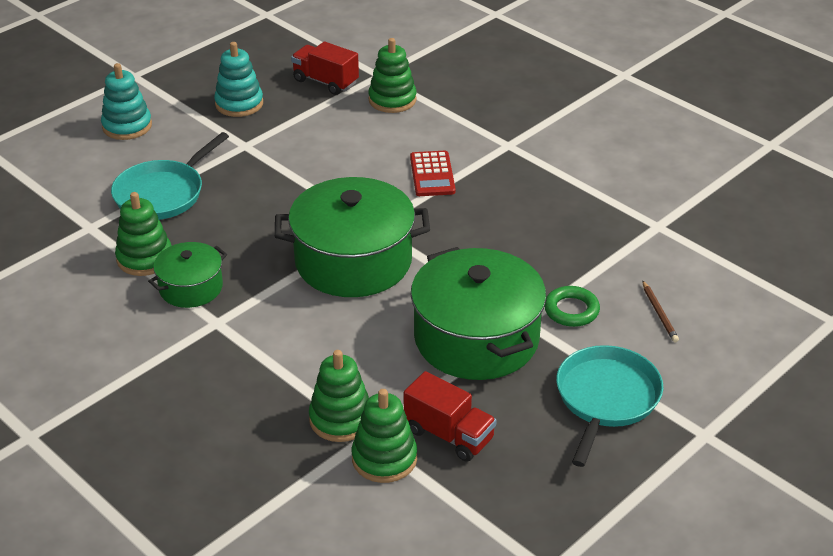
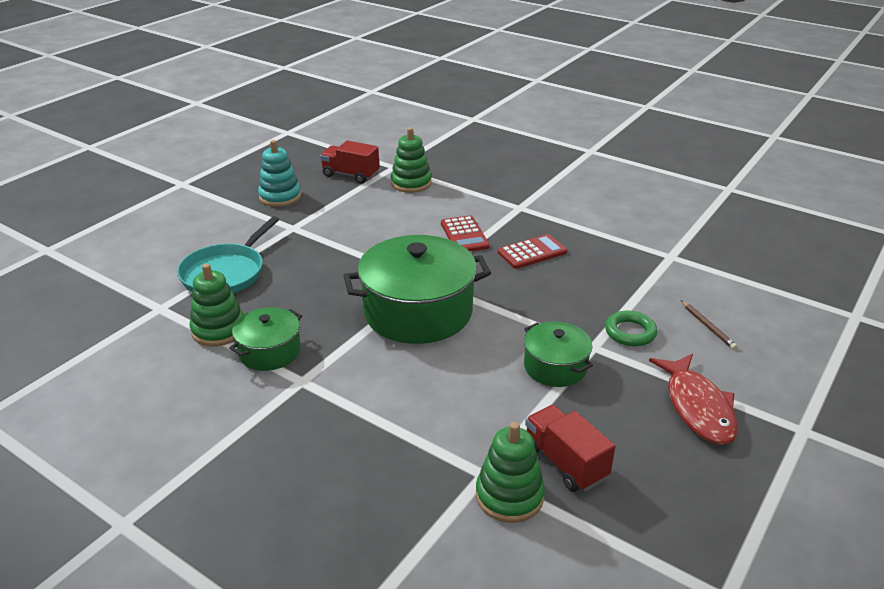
camera: 10 degrees left, 5 degrees down
(127, 126) = (182, 222): turquoise stacking toy -> none
(341, 419) = (452, 461): green stacking toy -> none
(449, 435) = (565, 462): red truck -> red truck turned 150 degrees counterclockwise
(476, 338) = (555, 367): green pot -> green pot, size x0.53
(501, 204) = (532, 252): none -> red calculator
(606, 398) = (697, 407): turquoise pan -> red fish

